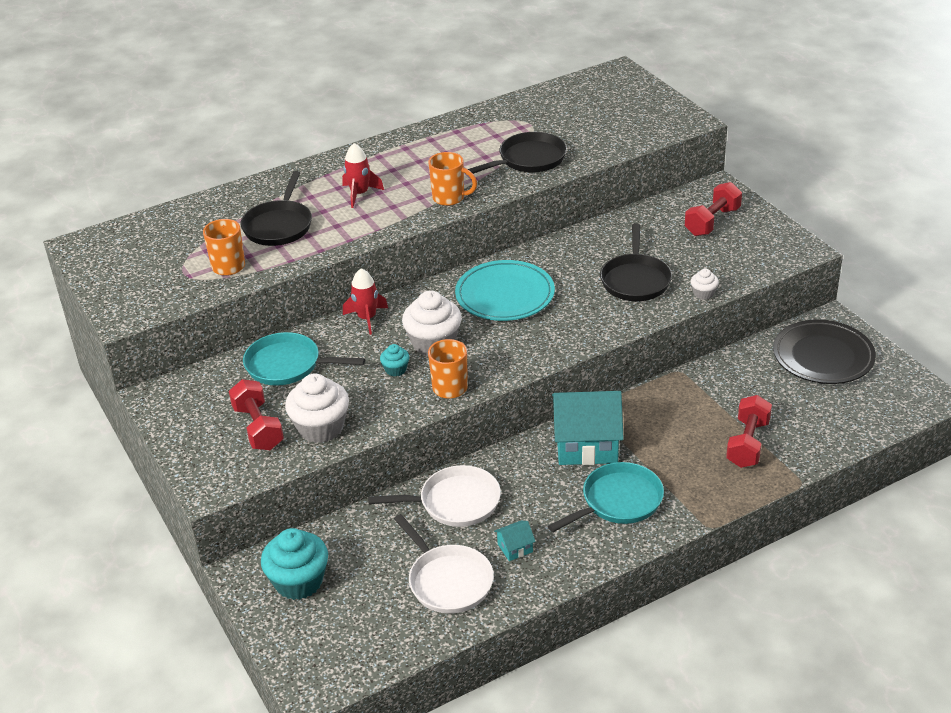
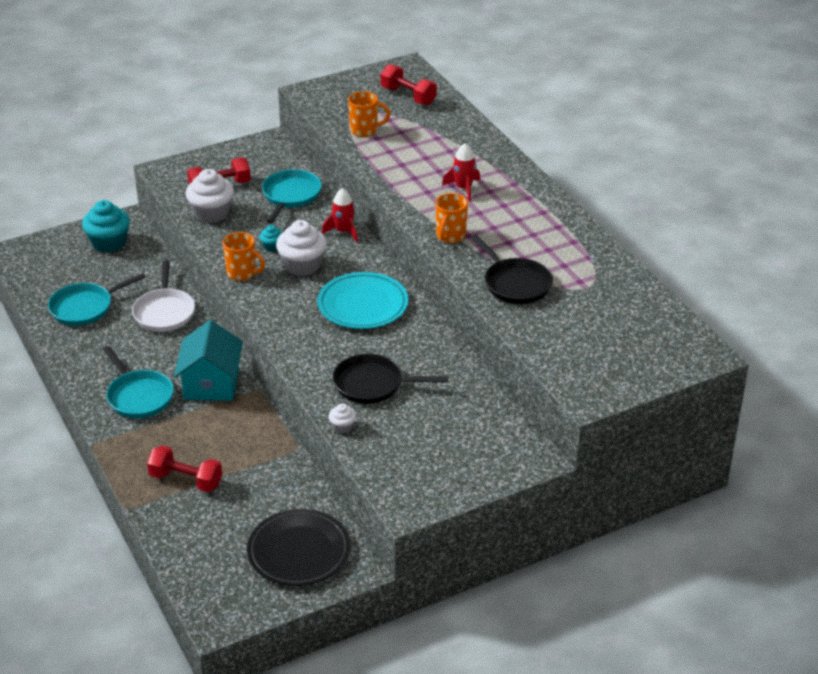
camera: 90 degrees right, 0 degrees up
(279, 226) = (419, 150): black pan -> none
(448, 581) = (85, 307): white pan -> turquoise pan
(515, 548) = (106, 340): turquoise house -> none
(712, 222) = (468, 447): red dumbbell -> red dumbbell (408, 96)

